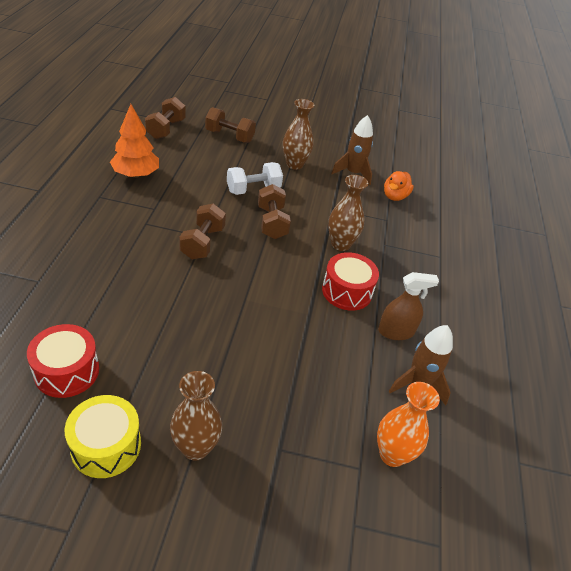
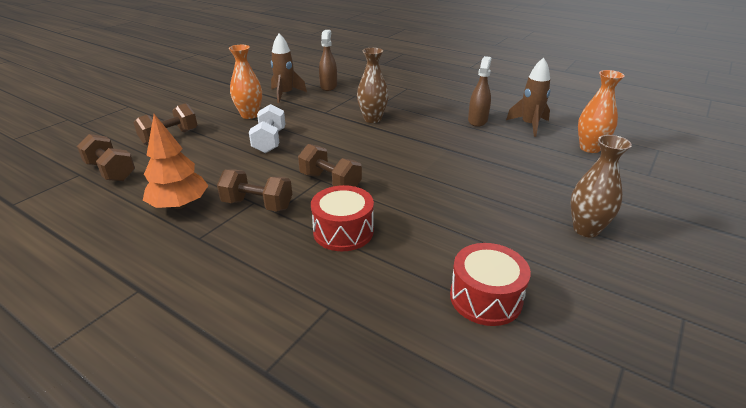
camera: 60 degrees left, 10 degrees down
(106, 446) = (585, 281): yellow drum -> none
(272, 223) = (325, 142): brown dumbbell -> brown dumbbell (257, 205)
(294, 164) = (250, 115): brown vase -> orange vase
(347, 291) = (428, 128): red drum -> red drum (343, 231)
(395, 196) = (328, 86): orange duck -> brown spray bottle

